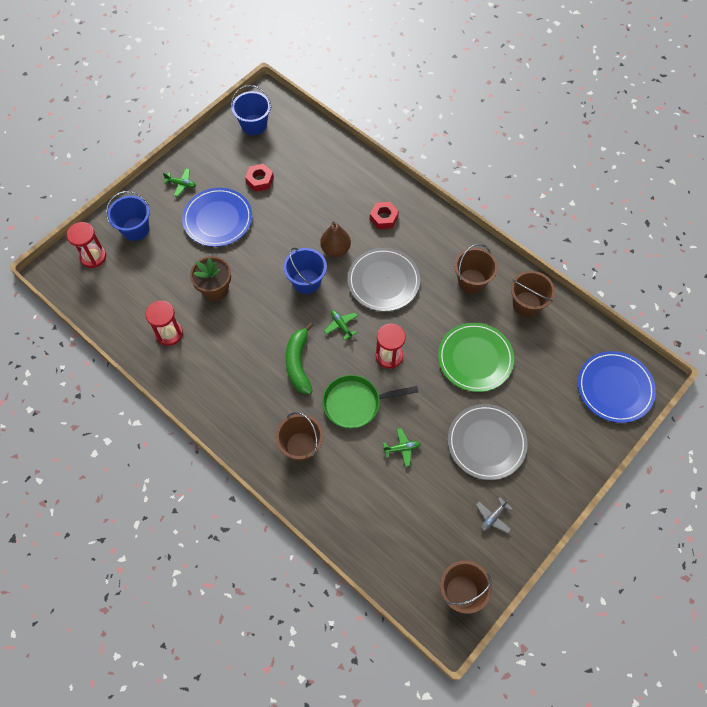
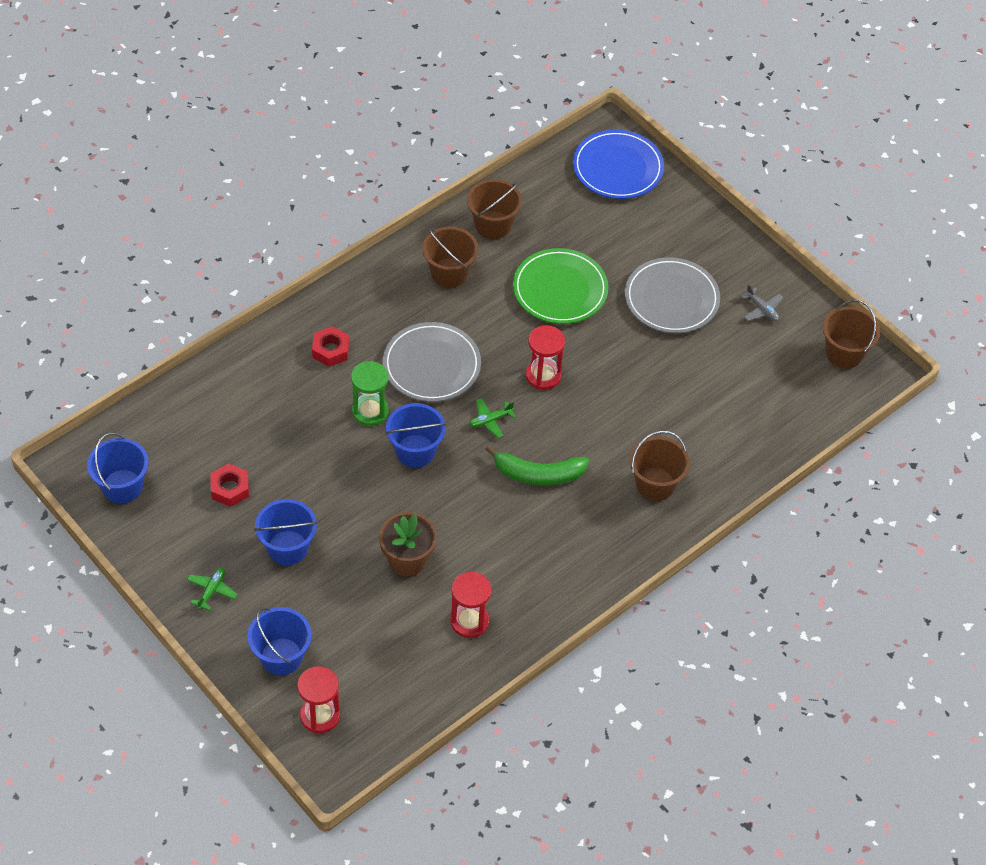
camera: 85 degrees left, 10 degrees down
(218, 219) = (287, 547): blue plate -> blue bucket
(335, 249) = (370, 411): brown pear -> green hourglass
(355, 403) = (604, 420): green pan -> none
(402, 448) = (669, 381): green plane -> none

